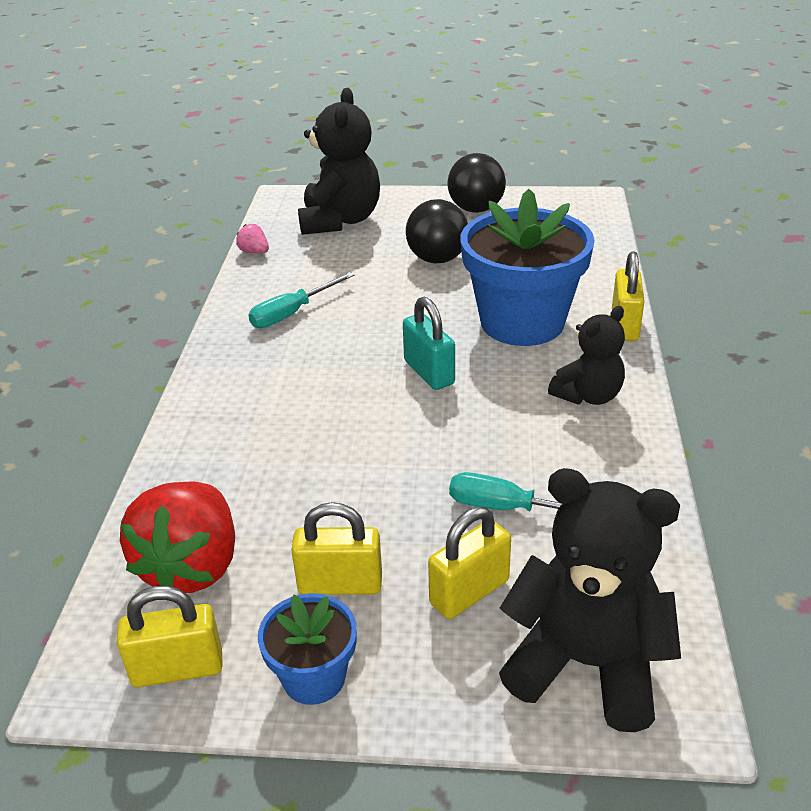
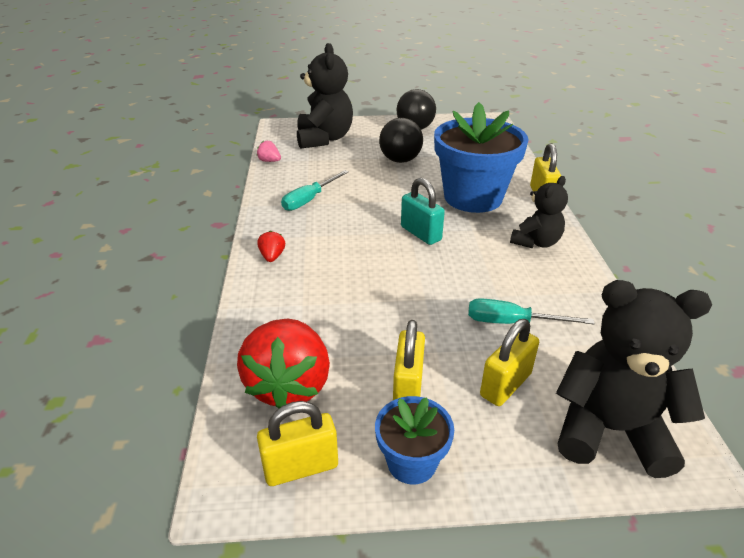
camera: 10 degrees left, 0 degrees up
(219, 393) = (272, 256): none -> red strawberry
(340, 584) = (408, 388): yellow padlock -> yellow padlock turned 75 degrees counterclockwise

